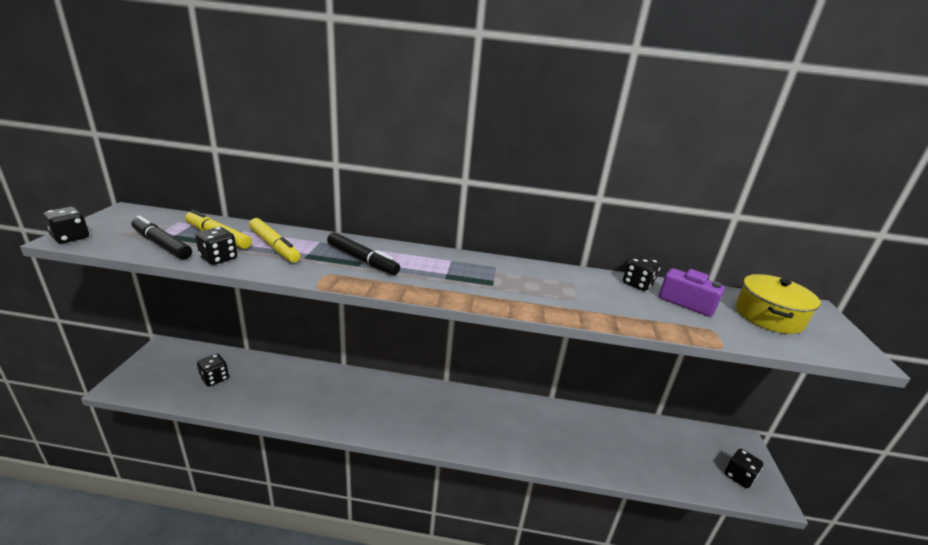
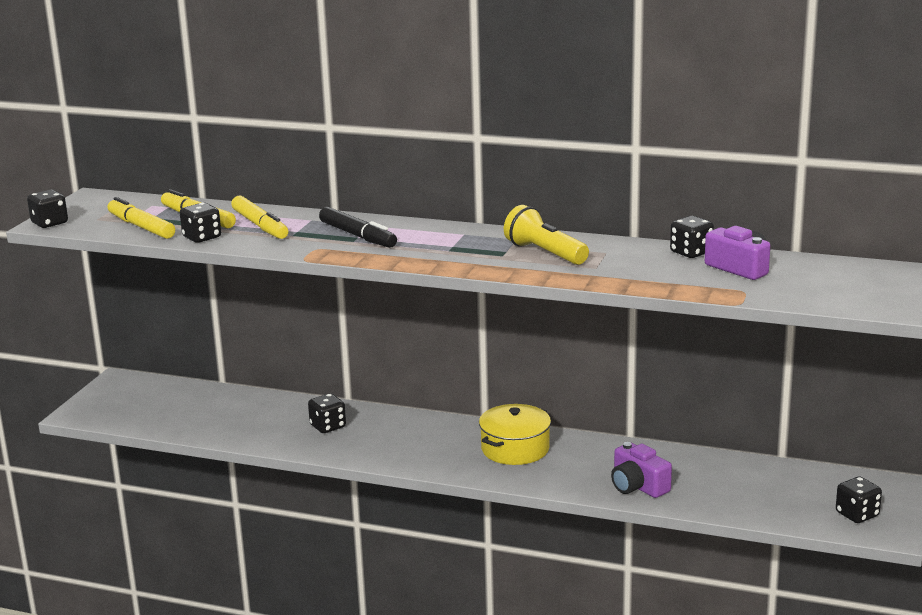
camera: 15 degrees right, 5 degrees down
(162, 245) = (141, 227): black marker -> yellow marker
(215, 378) = (185, 409): black dice -> black dice (328, 426)
(526, 283) = (545, 253): none -> yellow flashlight
(577, 453) = (638, 486): none -> purple camera
(768, 316) = (837, 279): yellow pot -> yellow pot (515, 449)

